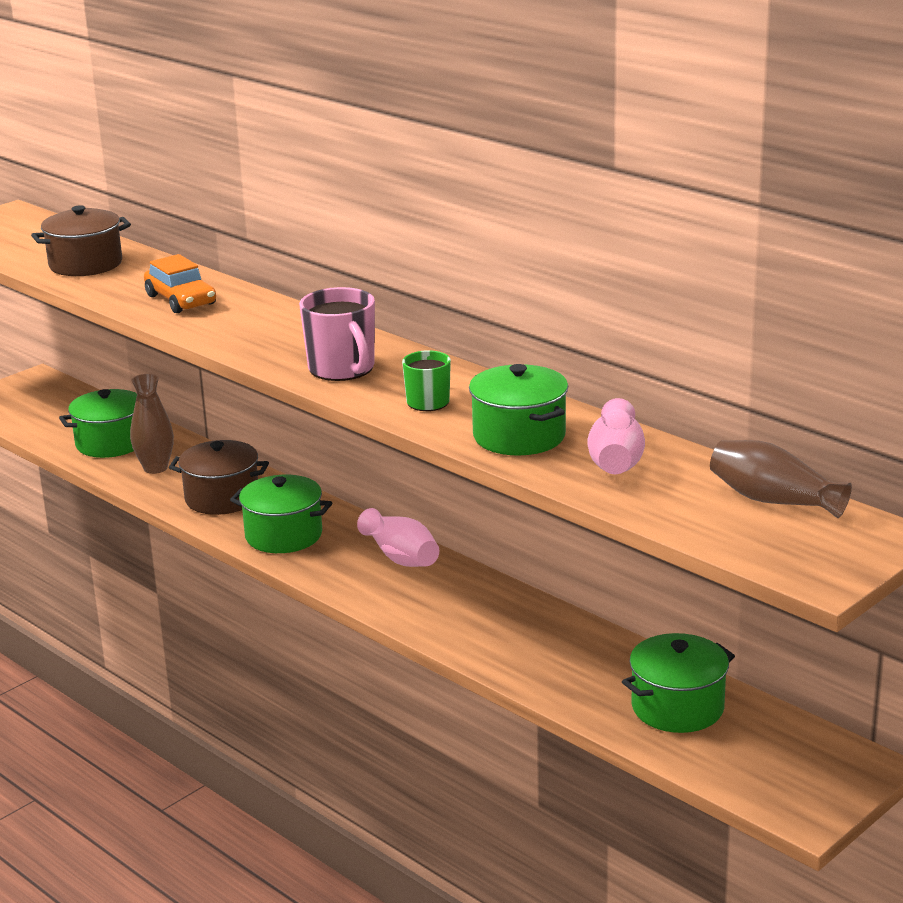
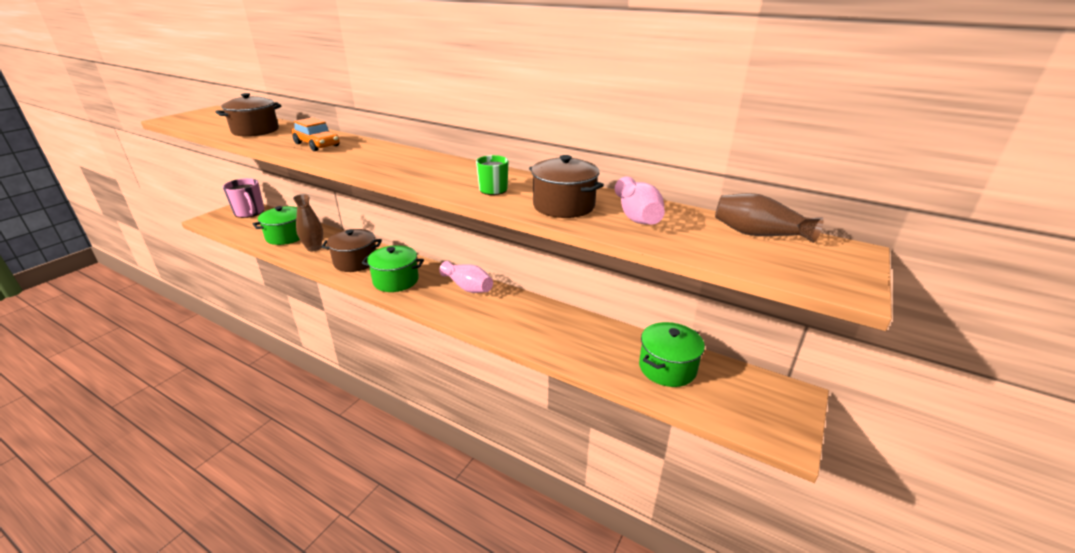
camera: 15 degrees left, 5 degrees up
(342, 369) = (429, 175): pink mug -> pink mug (250, 213)
(519, 436) = (563, 206): green pot -> brown pot

